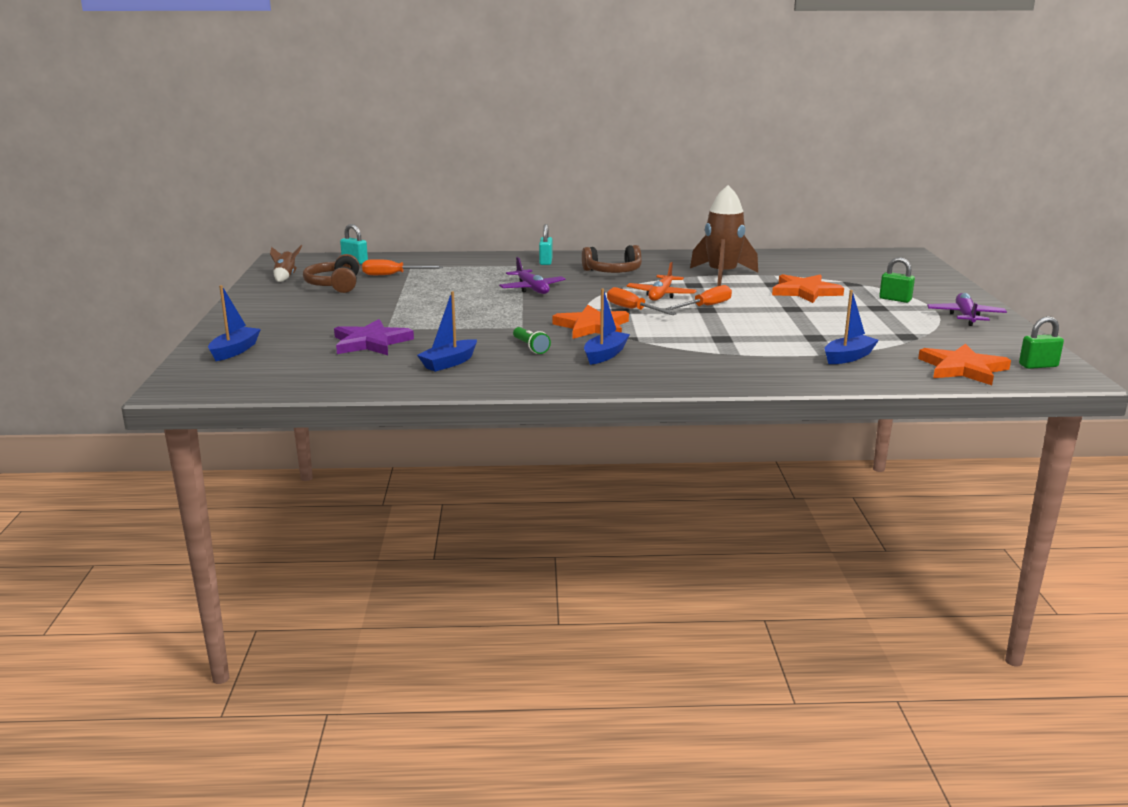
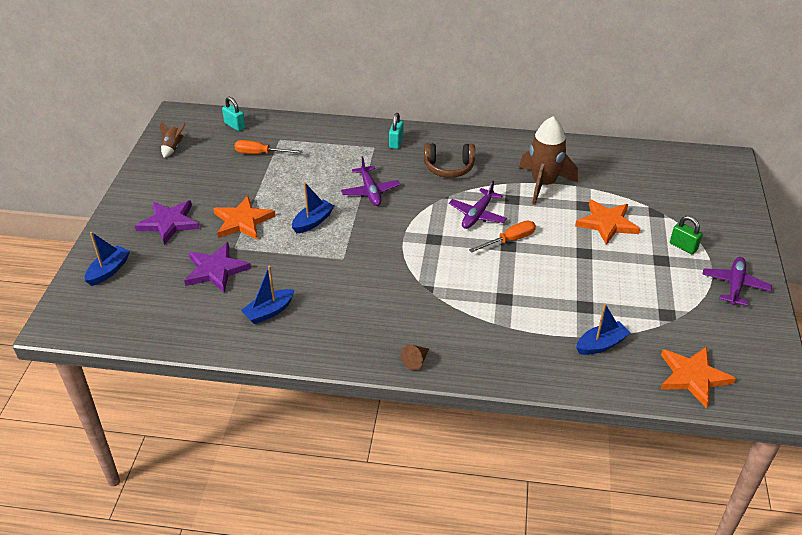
camera: 10 degrees right, 20 degrees up
(300, 319) = (169, 223): none -> purple star
(335, 285) = (209, 167): brown headphones -> none
(530, 347) = (340, 294): green flashlight -> none
(592, 326) = (401, 265): orange star -> orange star (242, 221)
(605, 355) = (397, 314): blue boat -> blue boat (313, 222)
(632, 309) = (444, 239): orange screwdriver -> none
(643, 380) = (416, 361): none -> brown cone
(661, 295) = (477, 215): orange plane -> purple plane
(1038, 366) = (762, 380): green padlock -> none

